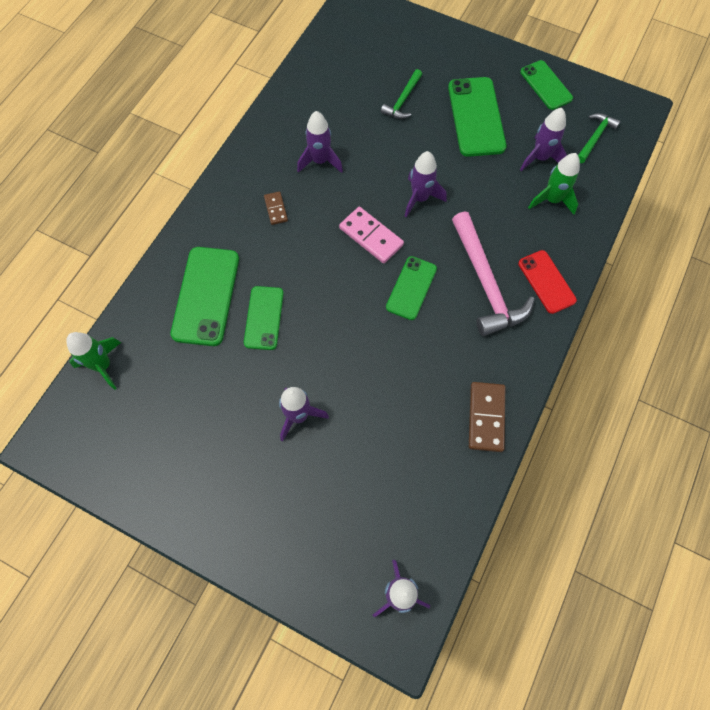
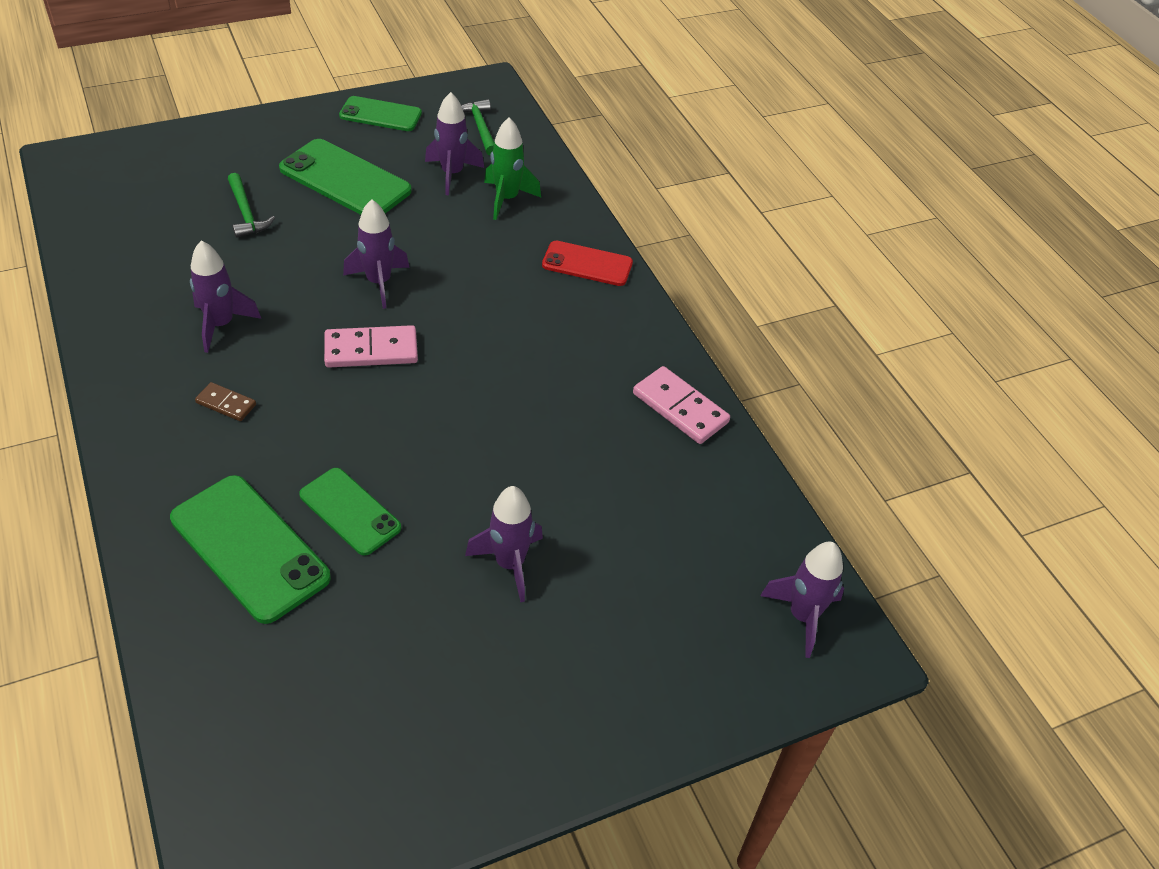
camera: 55 degrees left, 20 degrees down
(103, 365) = (205, 730): green rocket -> none
(411, 288) = (472, 362): green phone -> none
(485, 283) = (536, 305): pink hammer -> none
(486, 417) = (680, 408): brown domino -> pink domino

